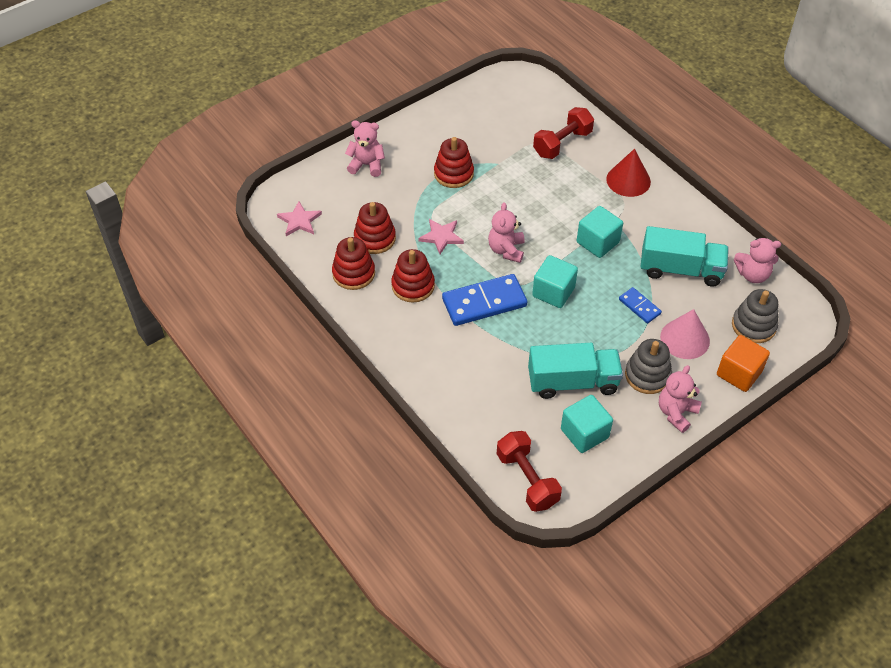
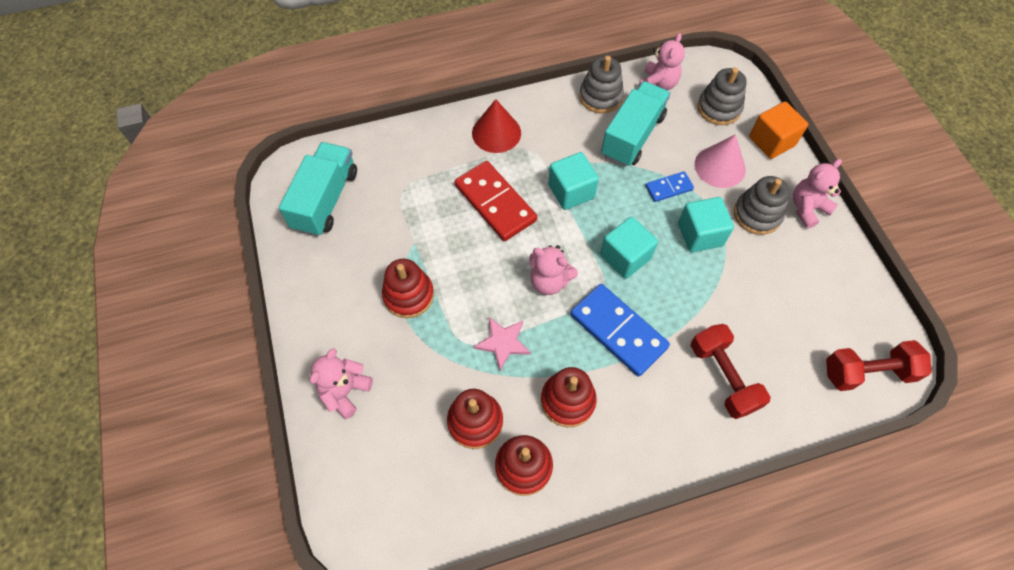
camera: 70 degrees left, 10 degrees up
(299, 221) = (405, 511): pink star -> none
(484, 302) = (618, 331): blue domino -> blue domino turned 45 degrees counterclockwise
(559, 198) = (495, 203): none -> red domino
(562, 143) = (415, 170): red dumbbell -> red dumbbell (723, 377)
(573, 382) = (750, 283): turquoise truck -> turquoise truck (326, 200)
(584, 433) = (817, 296): turquoise cube -> turquoise cube (700, 234)
(676, 413) = (807, 208): pink teddy bear -> pink teddy bear turned 90 degrees clockwise
(711, 237) = (600, 97): none -> grey stacking toy

